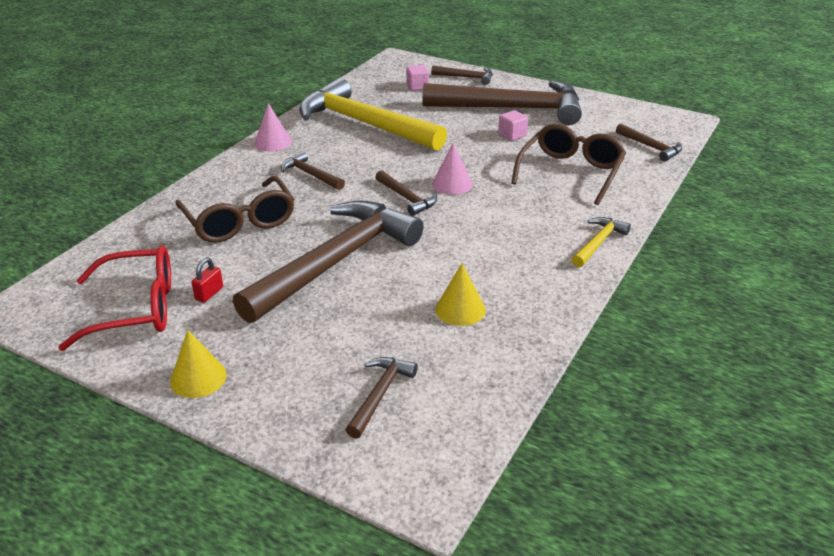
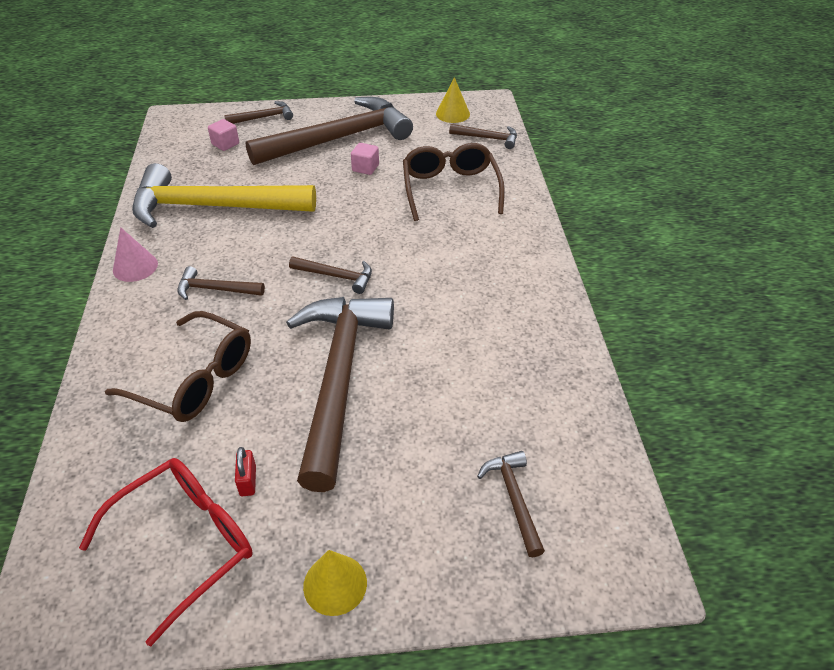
camera: 35 degrees left, 10 degrees up
(452, 184) = (362, 243): pink cone -> none
(460, 309) = (494, 373): yellow cone -> yellow cone (452, 114)
(598, 243) = (536, 252): yellow hammer -> none

